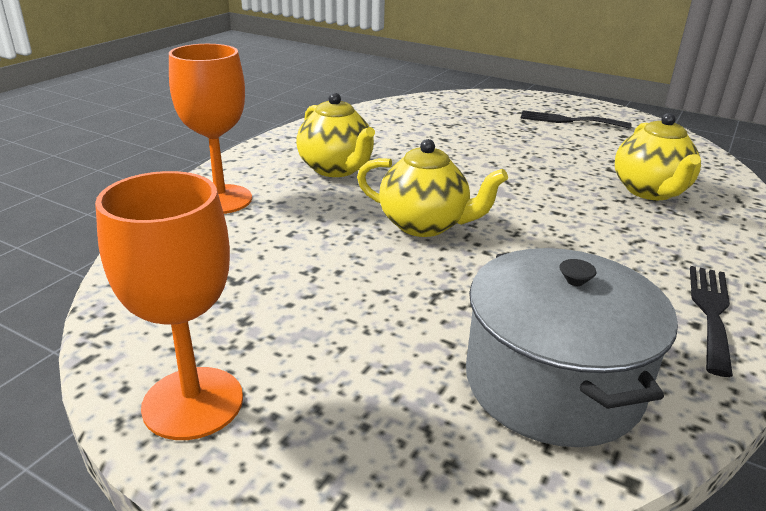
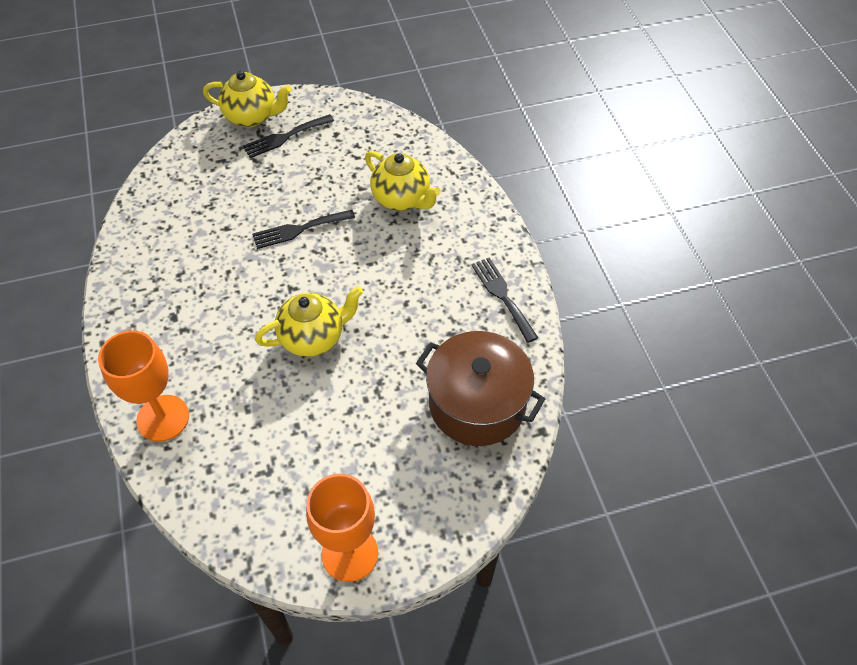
camera: 45 degrees left, 25 degrees up
(336, 169) = (196, 324): yellow teapot -> yellow teapot (252, 117)
(510, 164) = (299, 229): none -> black fork
(552, 383) = (477, 404): grey pot -> brown pot

